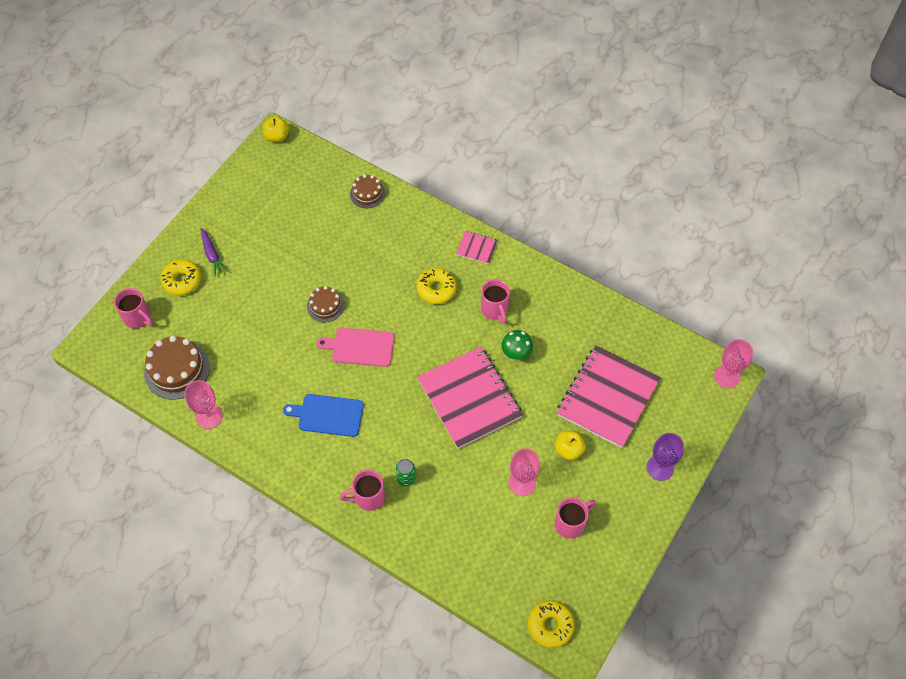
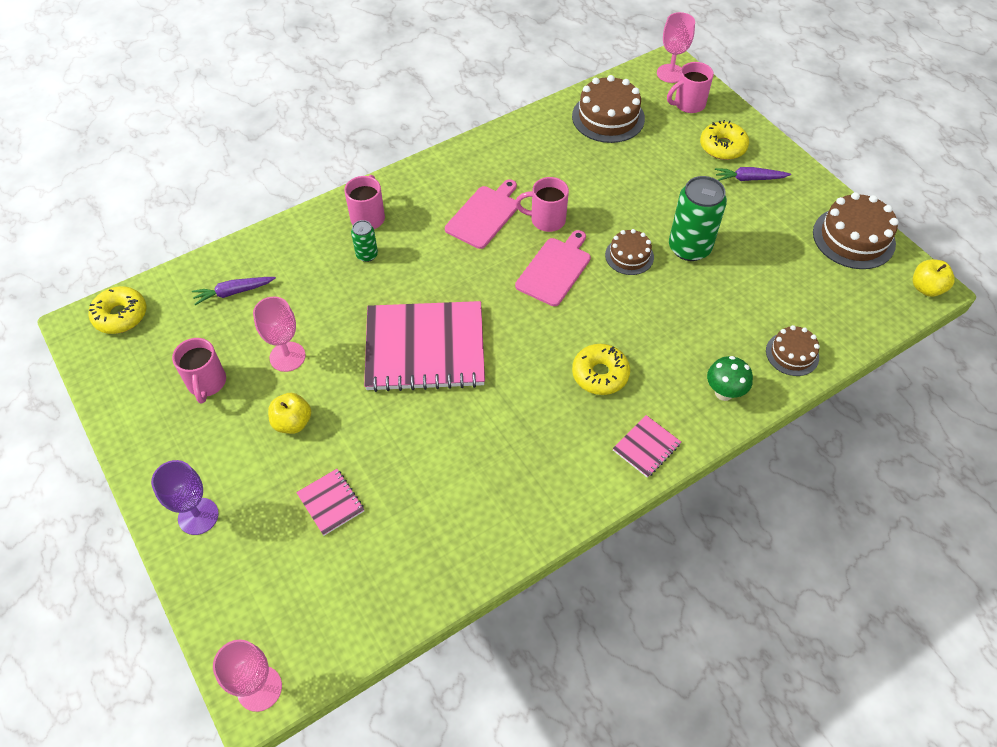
camera: 115 degrees right, 5 degrees down
(209, 416) = (539, 127): pink goblet -> pink goblet (670, 73)
(247, 182) = (853, 238): none -> brown cake
(300, 272) = (689, 248): none -> green can
(328, 415) = (484, 215): blue cutting board -> pink cutting board
(487, 555) = (233, 292): none -> purple carrot
(495, 309) = (536, 427): pink mug -> pink mug (546, 220)
(516, 354) = (456, 423): green mushroom -> green mushroom (724, 392)
(608, 397) = (331, 502): pink notebook -> pink notebook, size x0.43

